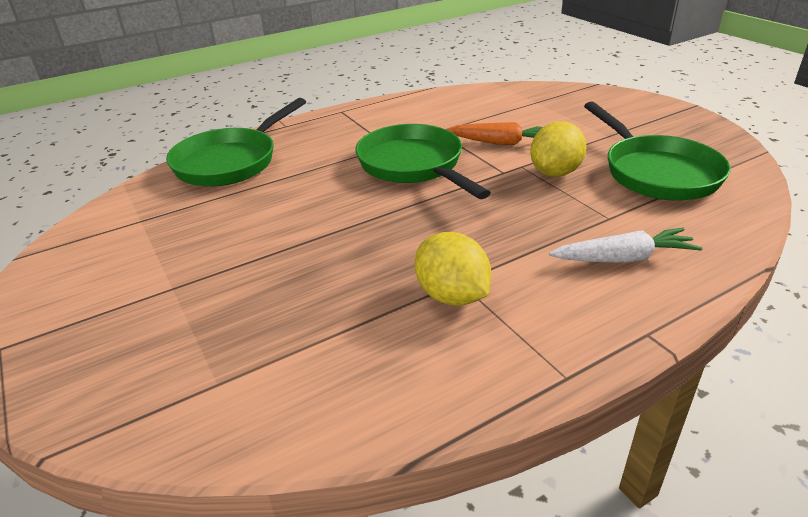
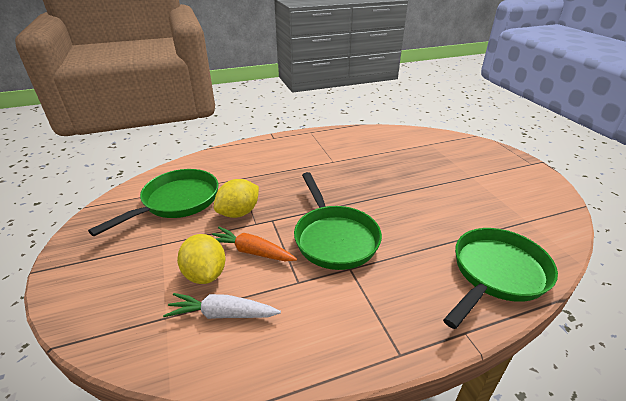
camera: 170 degrees left, 0 degrees up
(452, 296) = (338, 156): yellow lemon -> yellow lemon (205, 274)
(623, 258) = (254, 160): white carrot -> white carrot (222, 314)
(657, 172) = (177, 202): green pan -> green pan turned 45 degrees clockwise

